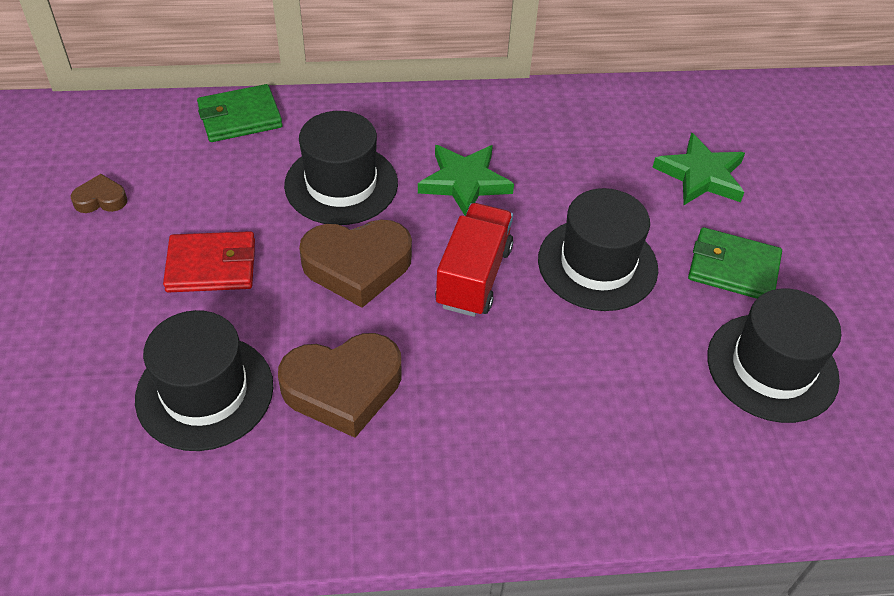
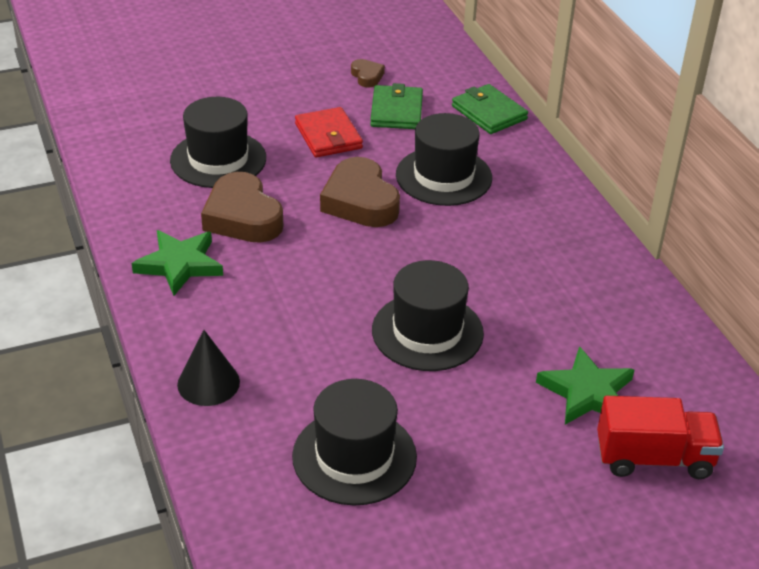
camera: 75 degrees right, 10 degrees down
(464, 182) = (484, 240): green star -> green star (179, 265)
(474, 276) = (378, 262): red truck -> red truck (653, 458)
(646, 480) = (208, 383): none -> black cone
(733, 268) = (467, 423): green wallet -> green wallet (396, 111)

